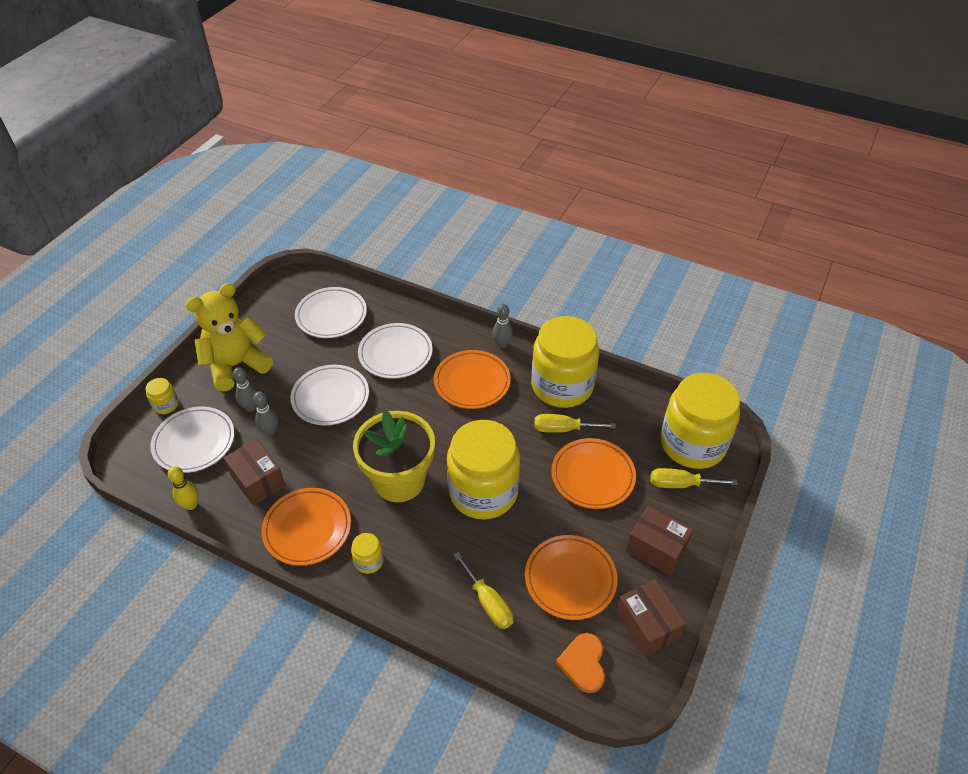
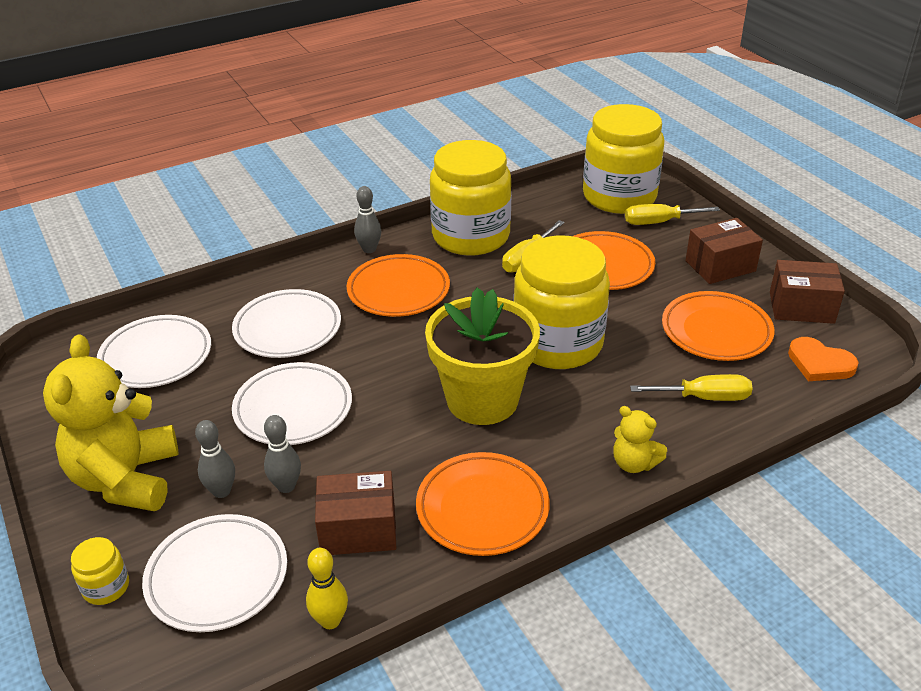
camera: 55 degrees left, 10 degrees down
(369, 561) = (577, 470): yellow jar -> none
(394, 589) = (634, 463): none -> yellow teddy bear
(680, 484) = (659, 222): yellow screwdriver -> yellow screwdriver turned 45 degrees clockwise

